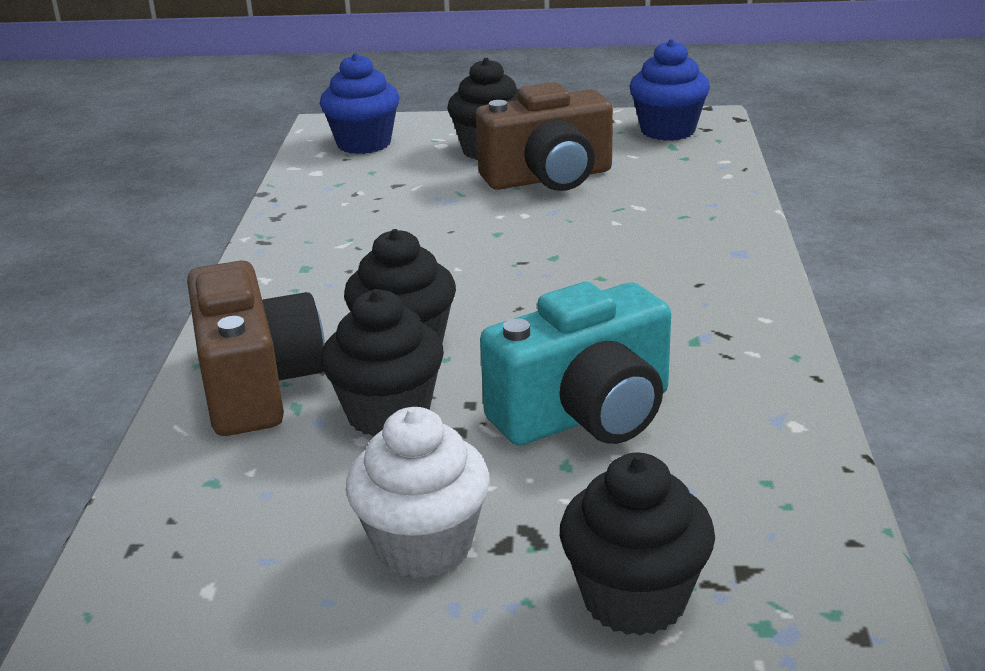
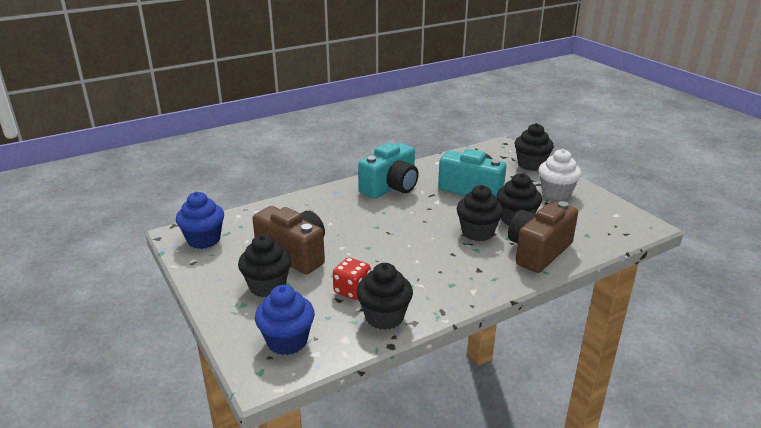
camera: 125 degrees left, 0 degrees up
(315, 202) = (384, 317): none -> black cupcake
(402, 196) = (352, 290): none -> red dice
(701, 314) = (391, 187): none -> turquoise camera

